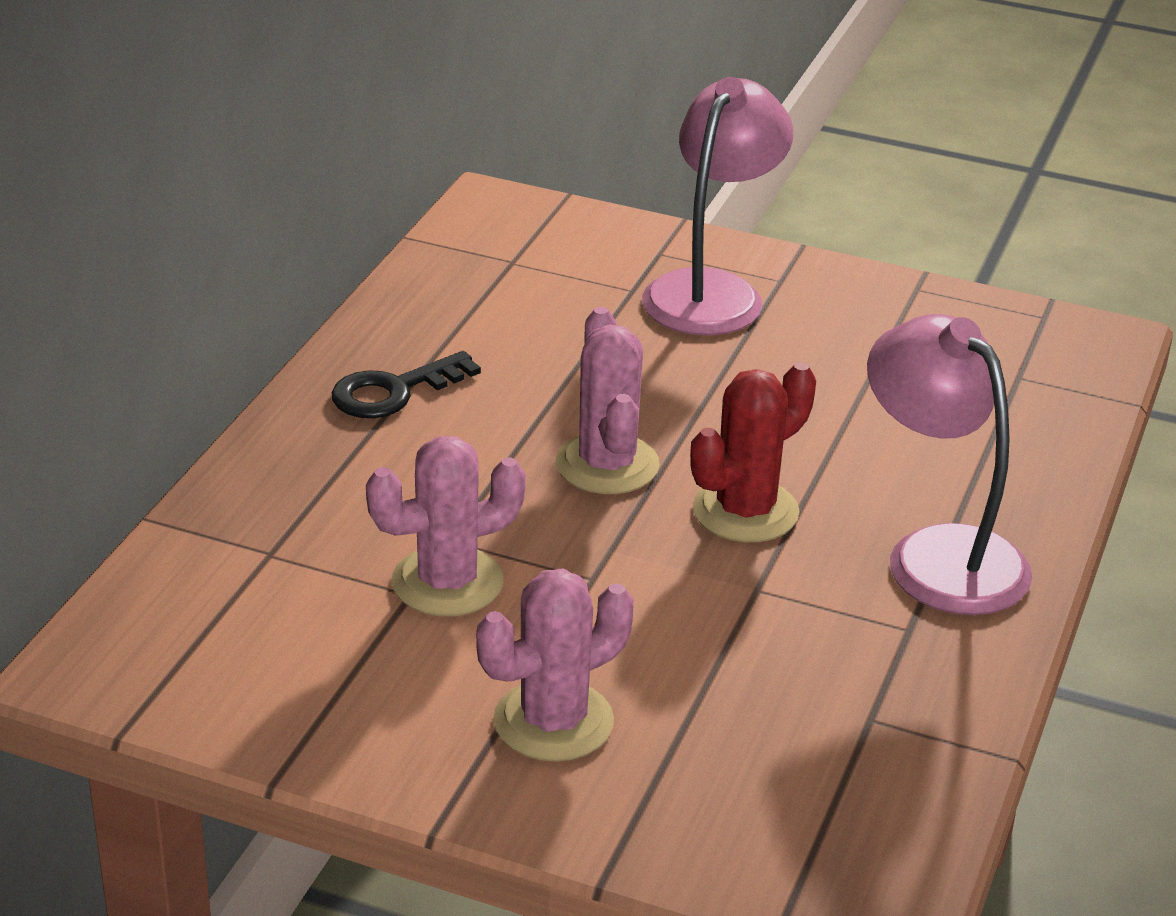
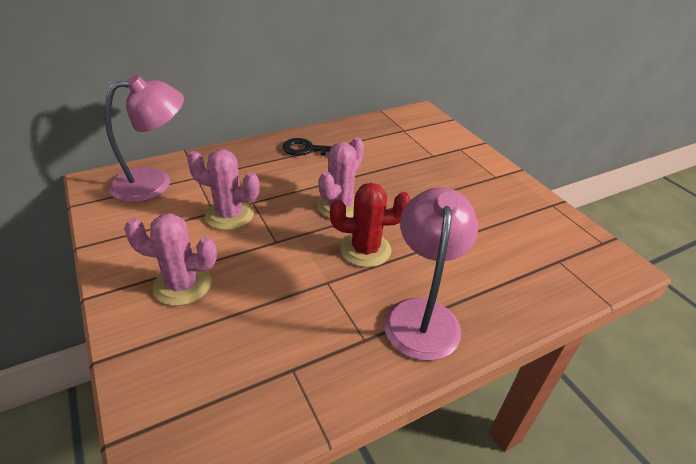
camera: 40 degrees right, 5 degrees up
(712, 291) = (462, 168): pink lamp -> pink lamp (154, 182)

